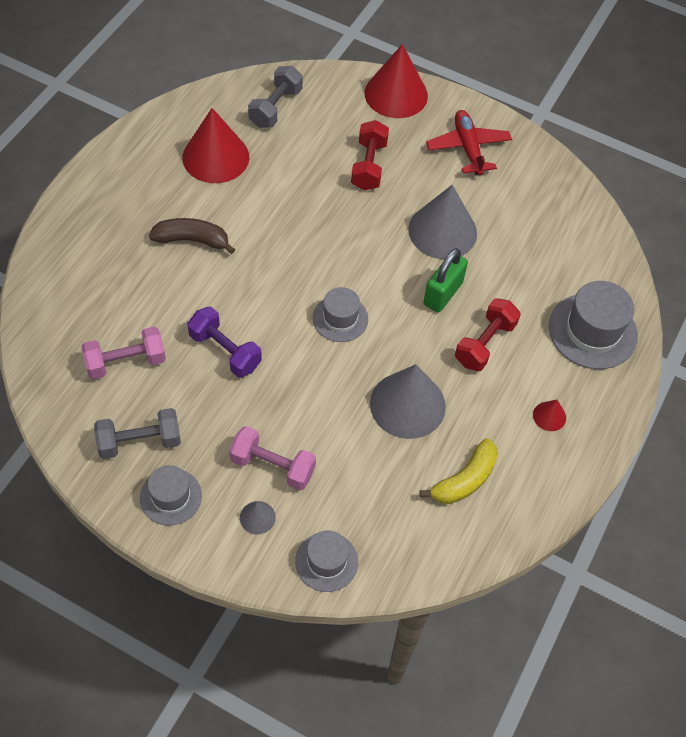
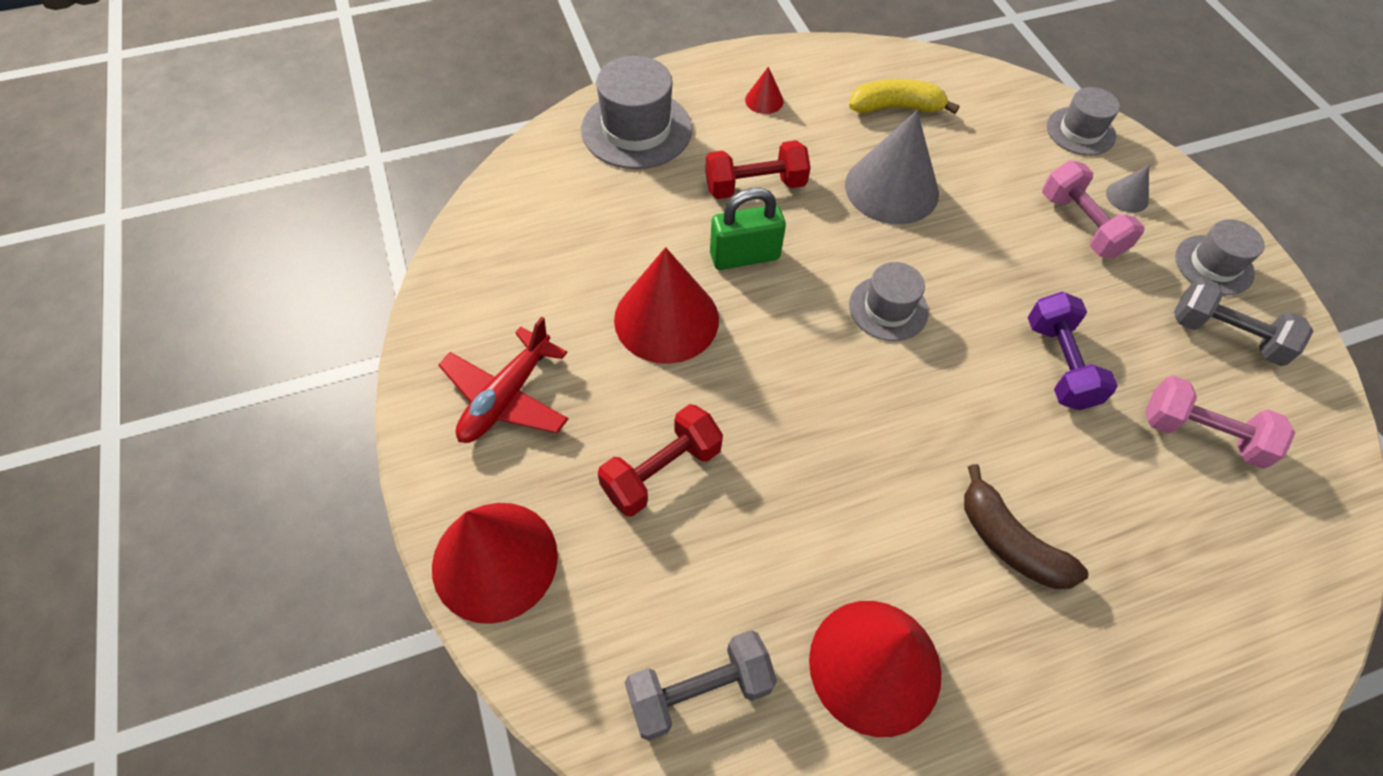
camera: 135 degrees left, 0 degrees up
(442, 231) = (666, 319): grey cone -> red cone

